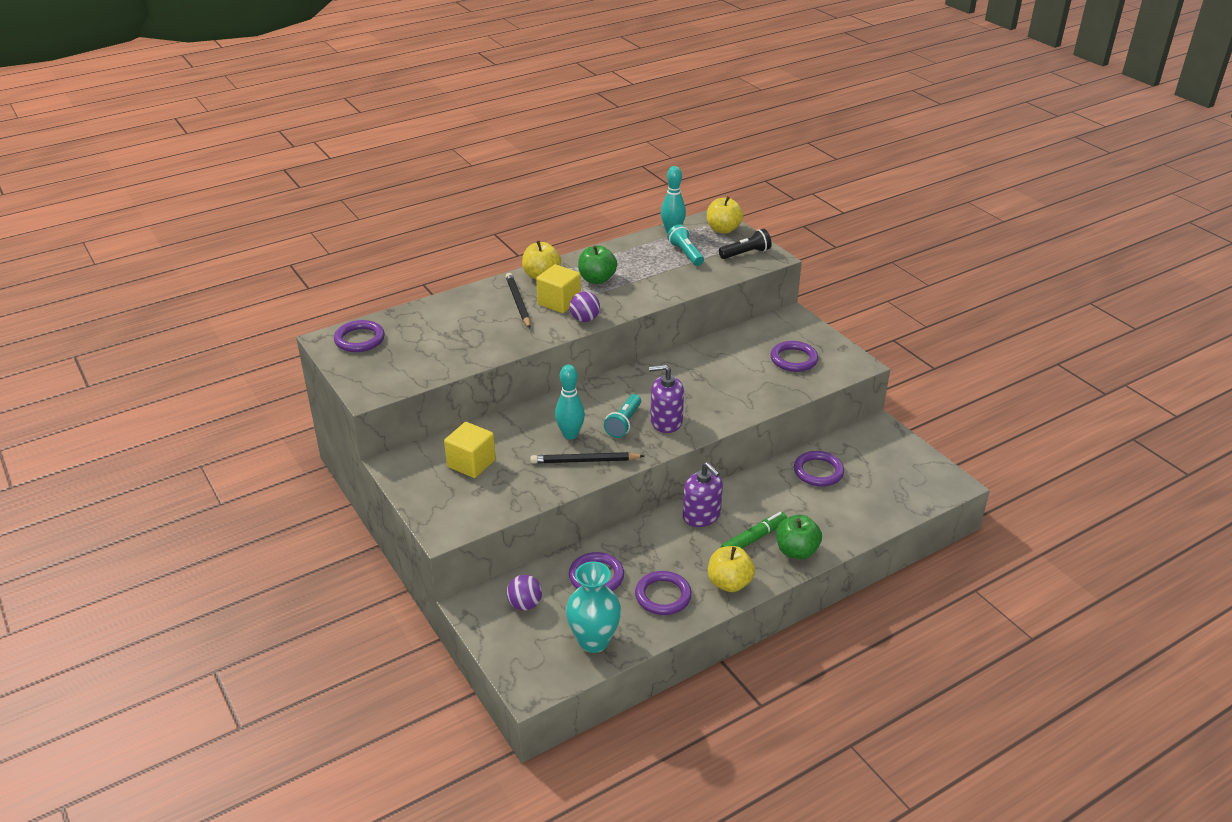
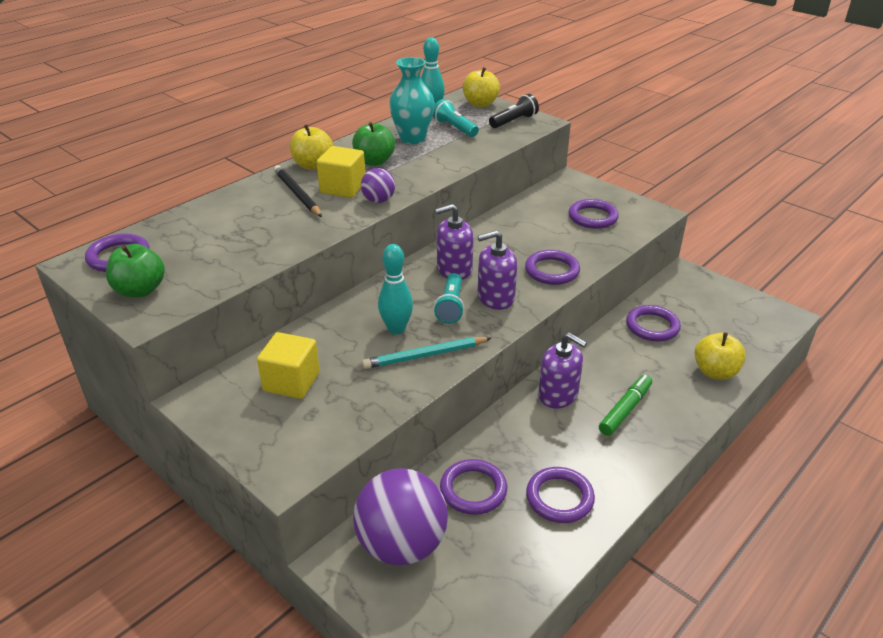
camera: 15 degrees left, 0 degrees up
(525, 604) = (401, 545): purple ball -> purple ball, size x2.04
(585, 461) = (425, 355): black pencil -> turquoise pencil
(594, 641) = (504, 575): turquoise vase -> turquoise vase (412, 139)
(641, 390) = (454, 269): none -> purple soap dispenser
(728, 405) = (552, 271): none -> purple ring
(729, 583) = (625, 466): yellow apple -> yellow apple (715, 372)
(796, 551) = (676, 415): green apple -> green apple (140, 290)

